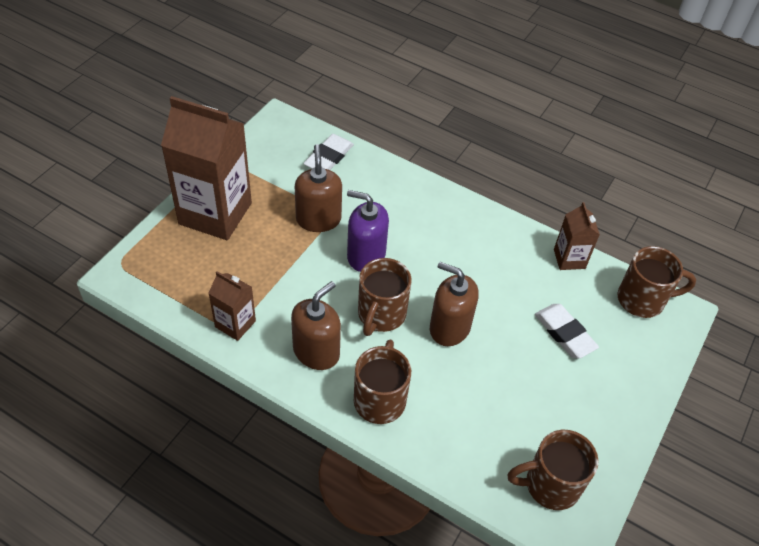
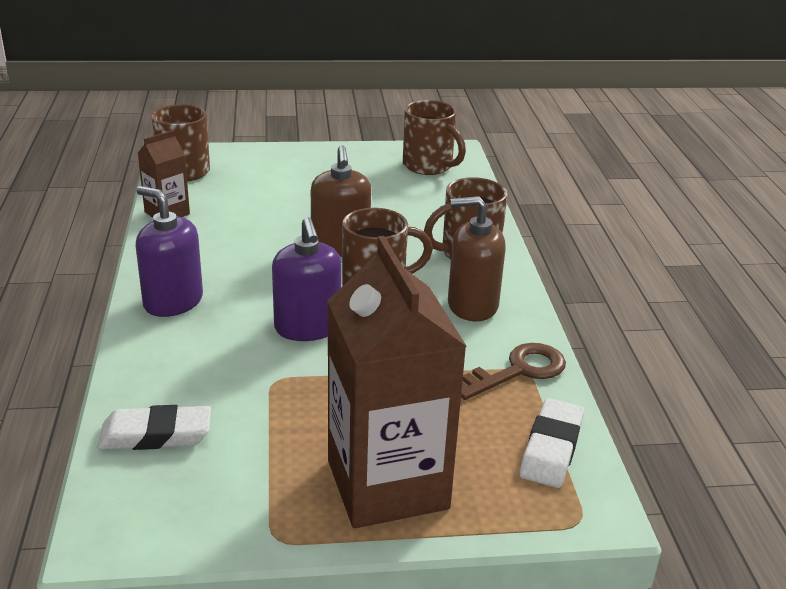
camera: 125 degrees left, 20 degrees down
(235, 324) = (518, 371): brown carton -> brown key
(318, 219) = (290, 387): brown soap dispenser -> none
(444, 212) = (173, 302): none -> purple soap dispenser
(564, 333) = (271, 194): white eraser -> white eraser (551, 448)

